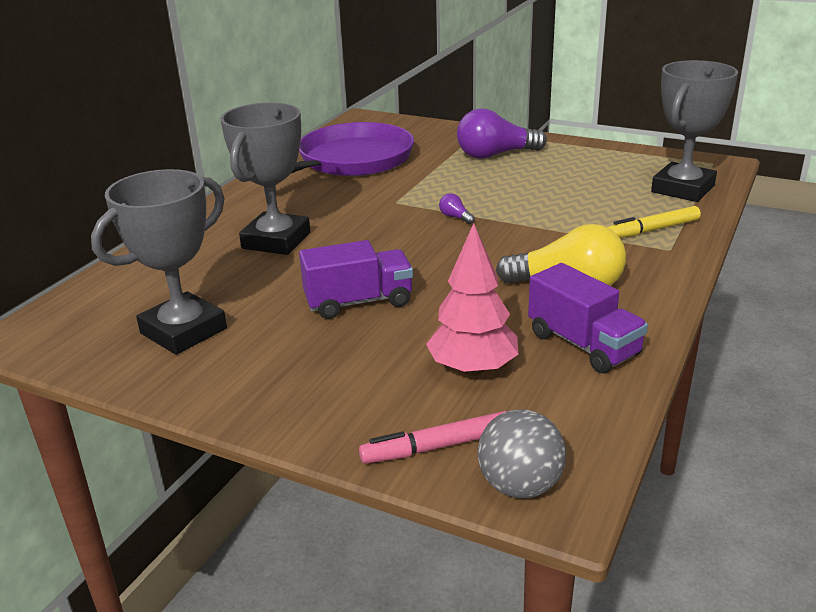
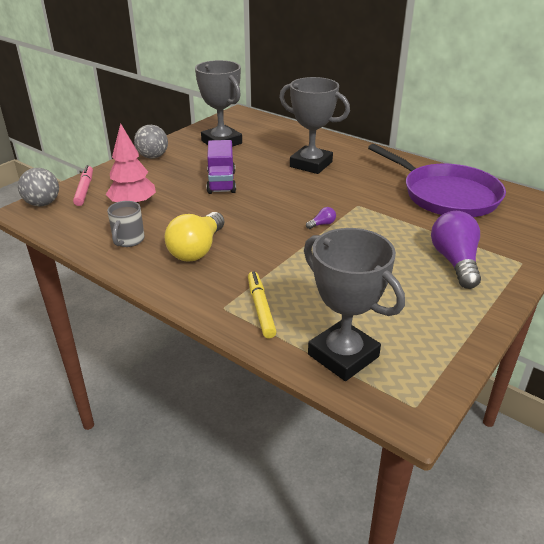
camera: 100 degrees right, 5 degrees up
(260, 398) = (153, 157): none -> grey ball
(583, 345) = (128, 240): purple truck -> grey mug

